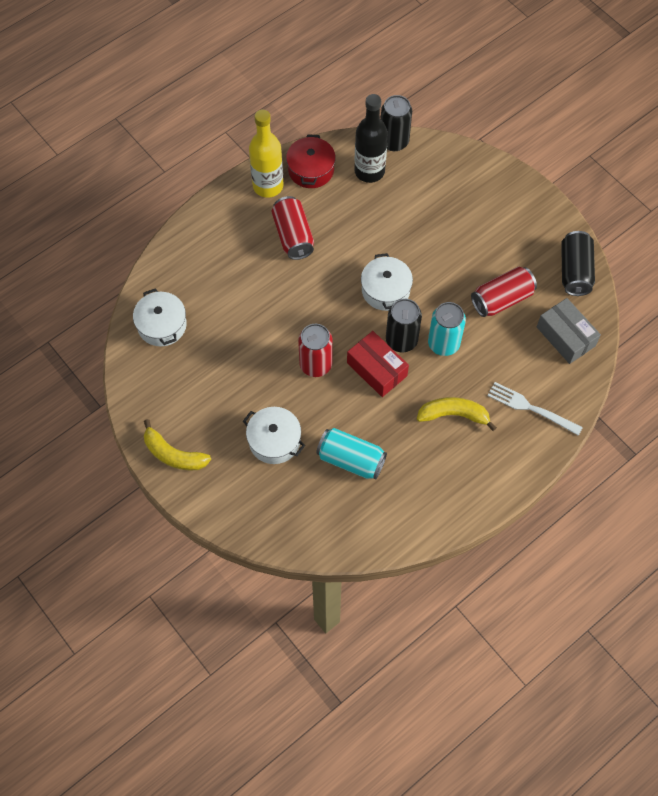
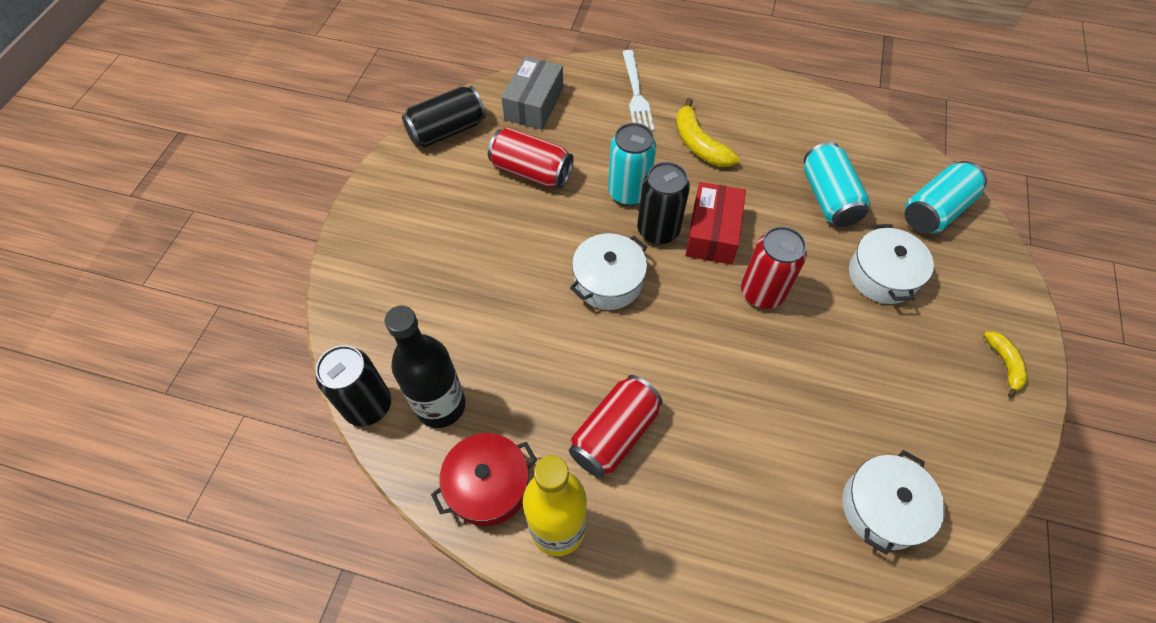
camera: 125 degrees left, 5 degrees down
(173, 454) = (1004, 364): yellow banana -> yellow banana, size x0.62
(291, 518) = (935, 211): none -> turquoise can

